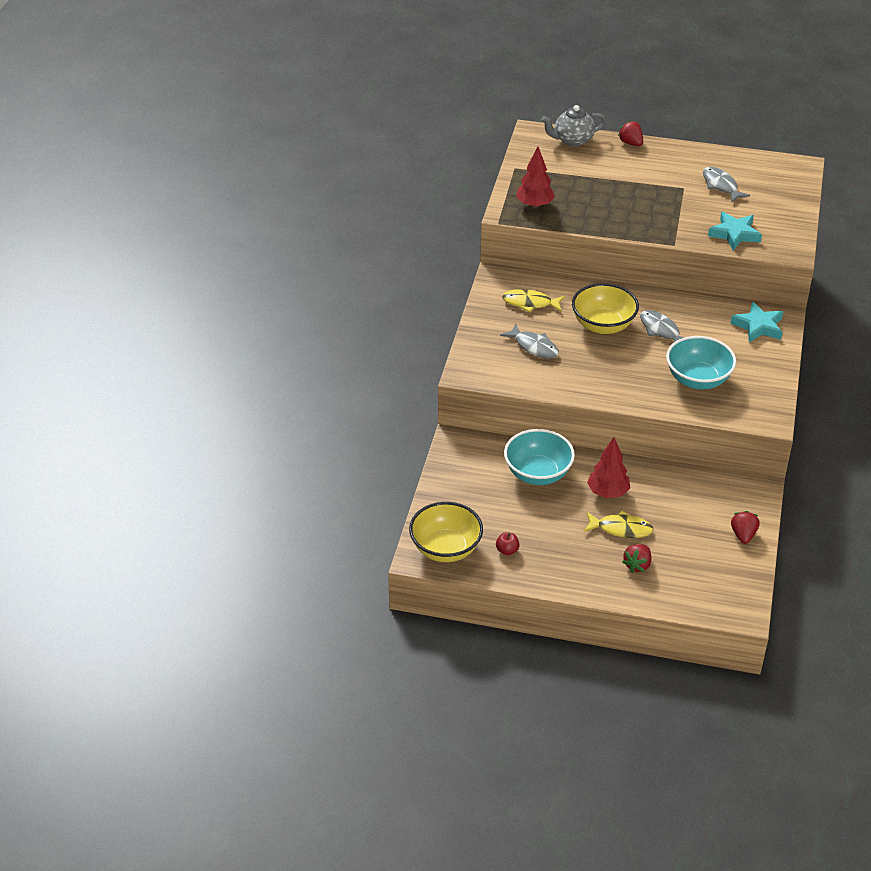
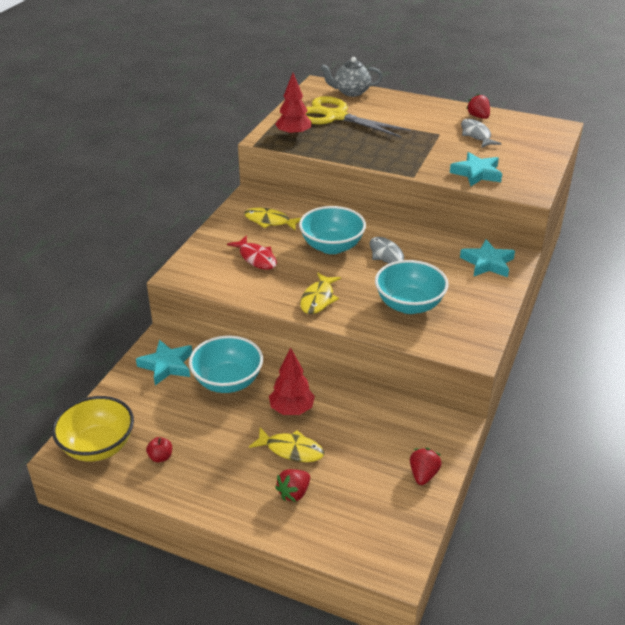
camera: 10 degrees right, 5 degrees down
(473, 465) = (167, 365): none -> turquoise star
(534, 347) = (256, 258): grey fish -> red fish
(569, 176) = (335, 116): none -> yellow scissors
(603, 325) = (332, 246): yellow bowl -> turquoise bowl
(611, 384) = (318, 299): none -> yellow fish
(631, 143) = (403, 98): red strawberry -> red strawberry (478, 117)

